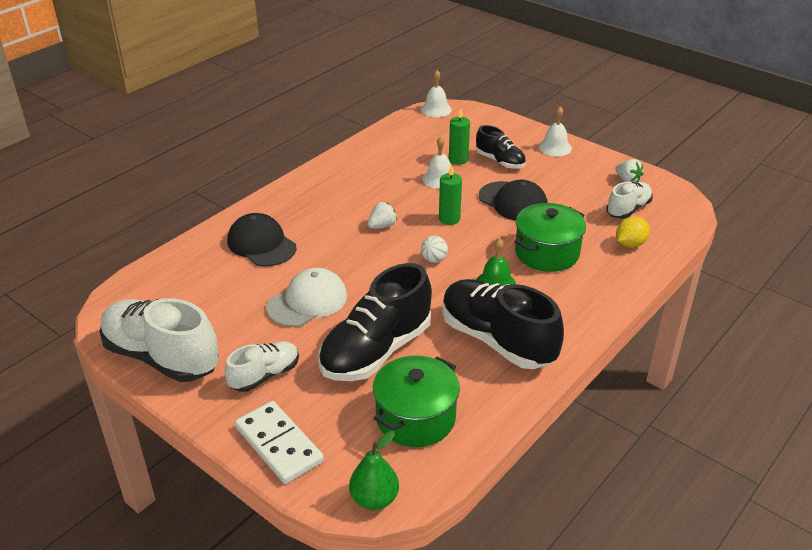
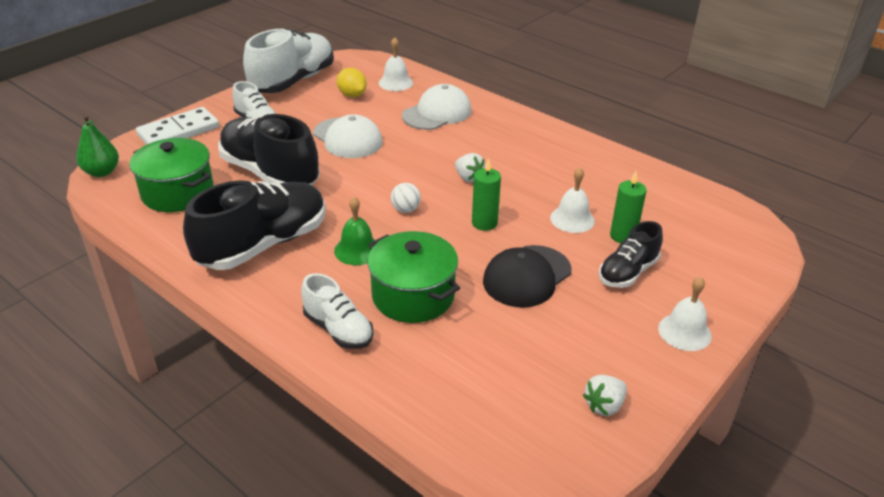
camera: 90 degrees right, 0 degrees up
(261, 244) = (437, 113): black cap -> white cap
(436, 109) = (754, 222): white bell -> white bell (395, 83)
(628, 209) = (519, 392): white shoe -> white shoe (338, 329)
(630, 244) = (429, 379): yellow lemon -> yellow lemon (352, 95)

